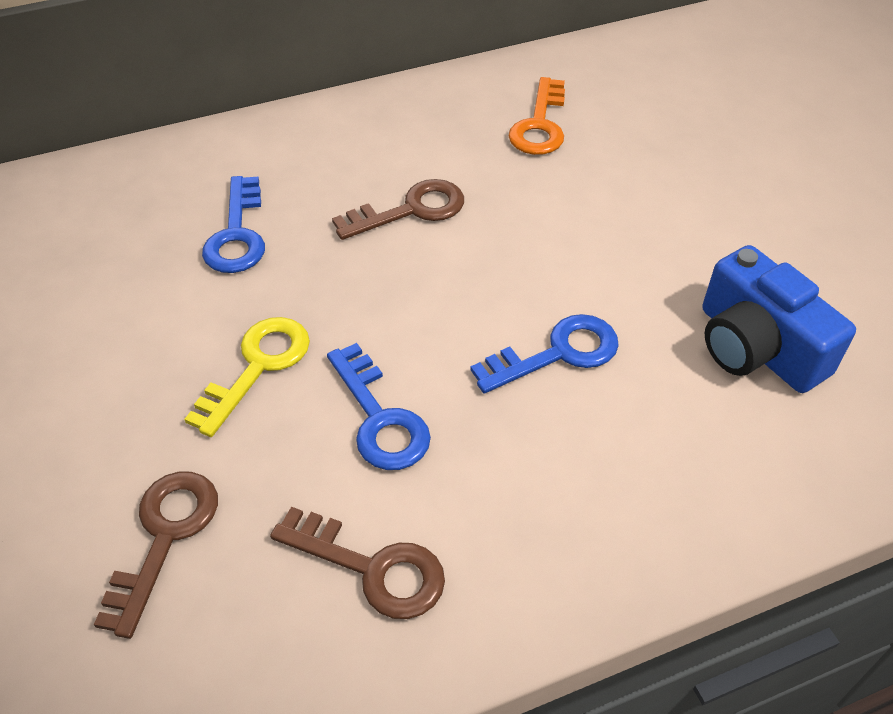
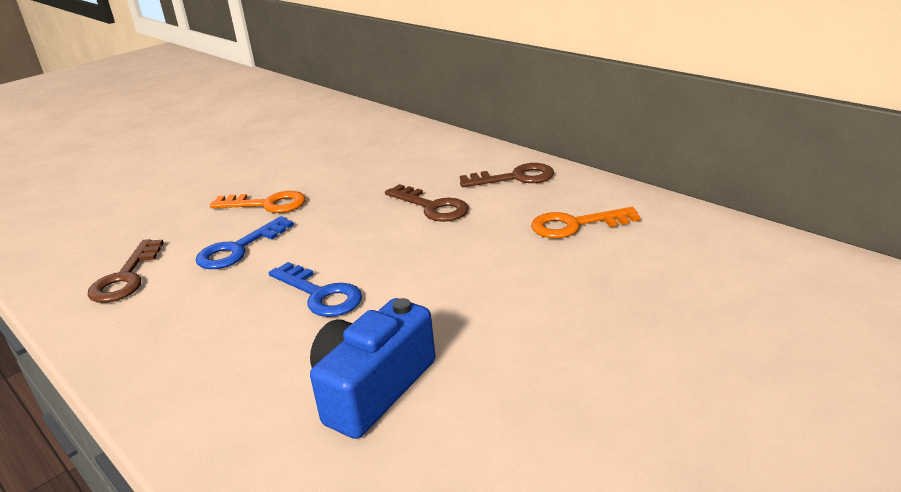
camera: 70 degrees right, 20 degrees down
(165, 537) = (144, 218): brown key -> brown key (515, 178)
(237, 234) = (370, 168): blue key -> none
(258, 366) = (267, 204): yellow key -> orange key

